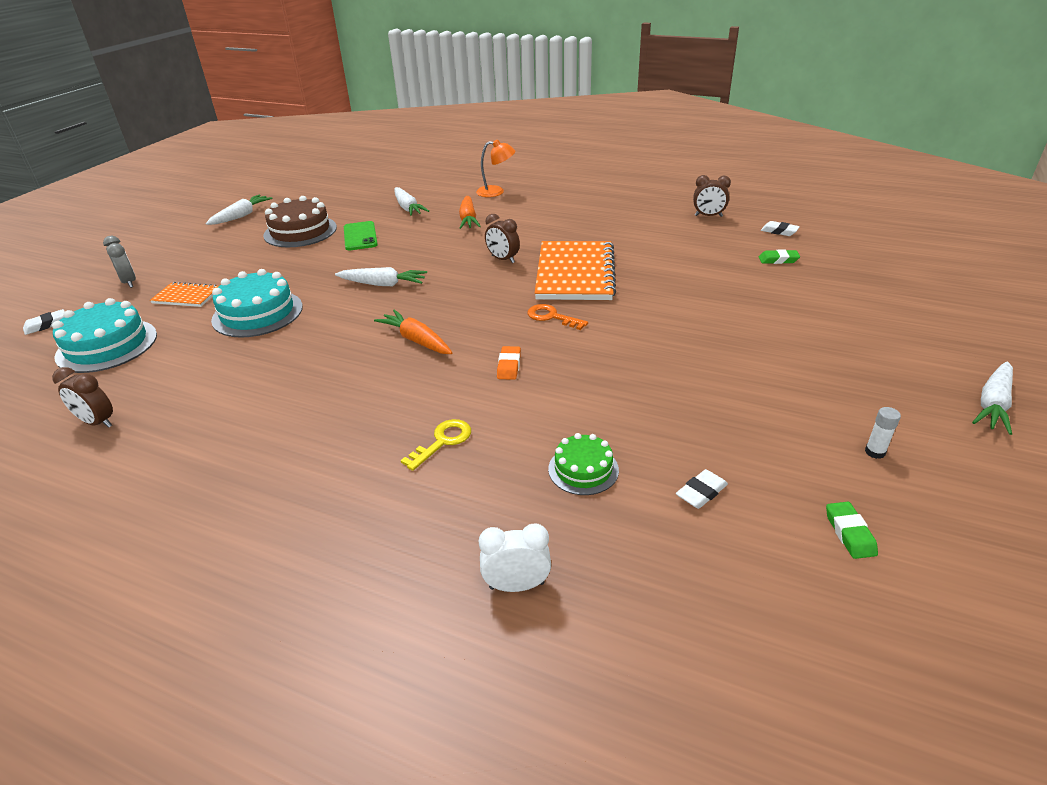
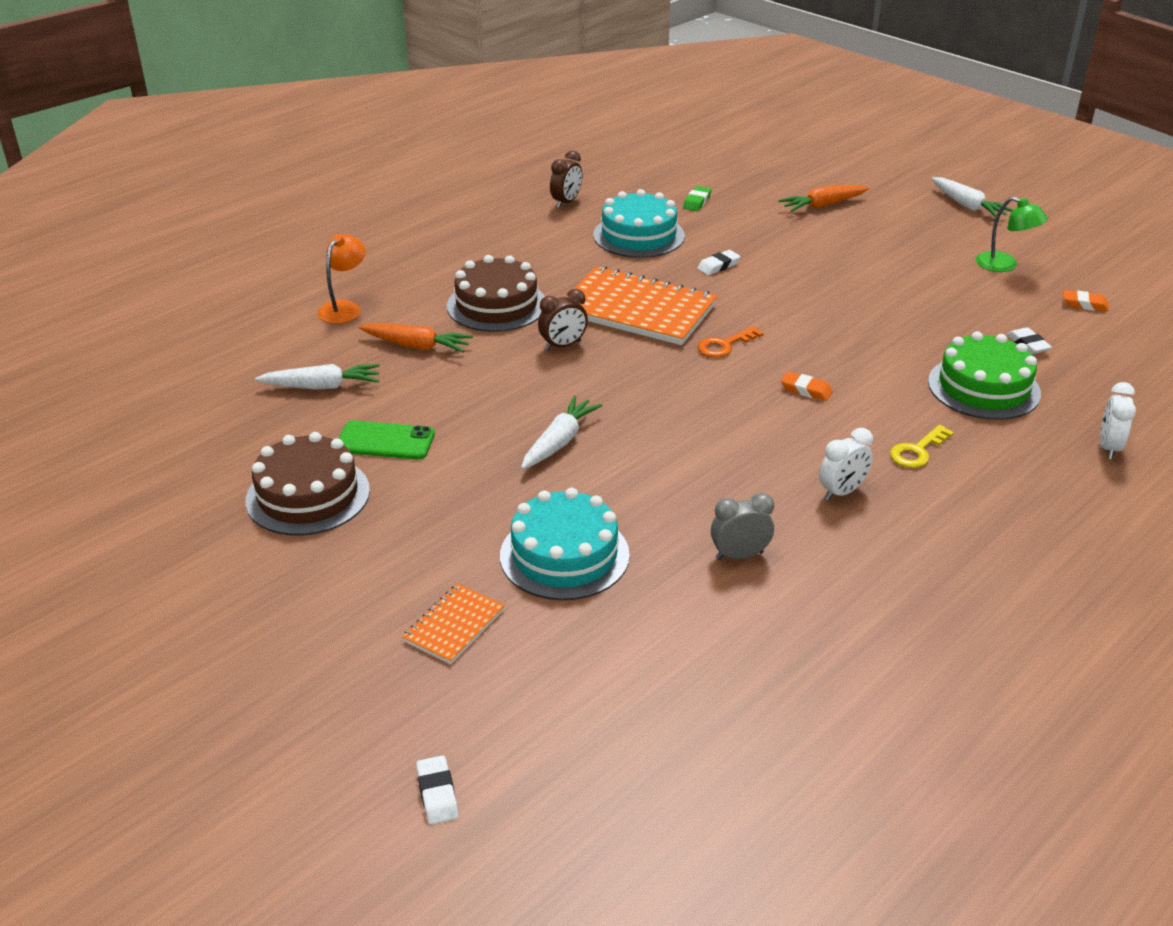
camera: 70 degrees left, 0 degrees up
(97, 422) = (773, 706): brown clock -> none
(107, 345) = (562, 710): turquoise cake -> turquoise cake (638, 235)
(129, 282) = (342, 695): grey clock -> grey clock (739, 555)
(241, 216) = (166, 556): white carrot -> none
(363, 409) = (842, 492): none -> white clock
(417, 340) = (720, 437): orange carrot -> orange carrot (823, 205)
(443, 441) = (917, 451): yellow key -> yellow key turned 105 degrees counterclockwise
(537, 228) = (496, 305): none -> brown cake
(583, 469) = (983, 387): green cake -> green cake, size x1.74
(779, 231) = (637, 181): white eraser -> white eraser (718, 266)
(849, 533) = (1084, 304): green eraser -> orange eraser
(875, 452) = (1004, 265): white glue stick -> green lamp

